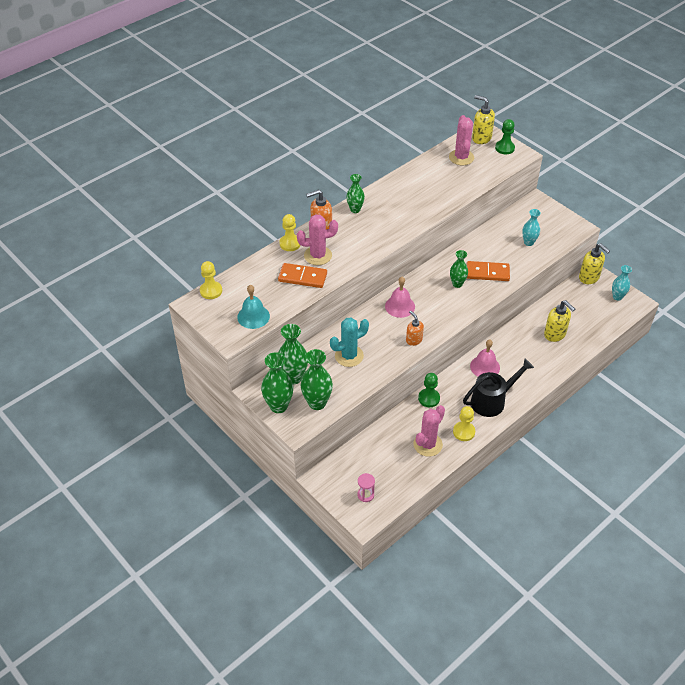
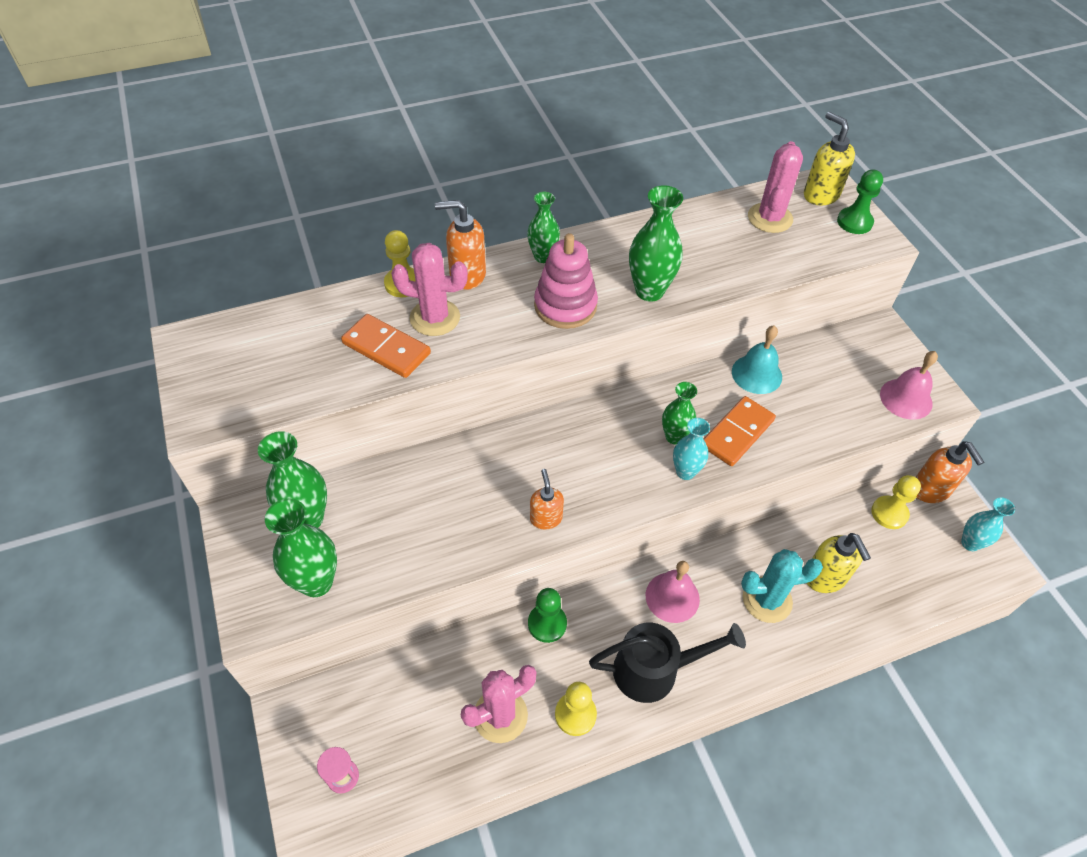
camera: 20 degrees right, 5 degrees up
(211, 291) = (228, 326): yellow pawn -> yellow pawn (889, 513)
(253, 316) = (262, 393): turquoise bell -> turquoise bell (756, 374)
(278, 406) = (252, 564): green vase -> green vase (649, 291)
(349, 356) = (421, 510): turquoise cactus -> turquoise cactus (767, 600)
(381, 231) = (565, 306): none -> pink stacking toy
(400, 306) = (555, 446): pink bell -> pink bell (906, 398)
(487, 273) = (737, 433): orange domino -> orange domino turned 75 degrees counterclockwise
(528, 242) = (836, 399): turquoise vase -> turquoise vase (685, 472)
(589, 278) = (930, 490): yellow soap dispenser -> orange soap dispenser

